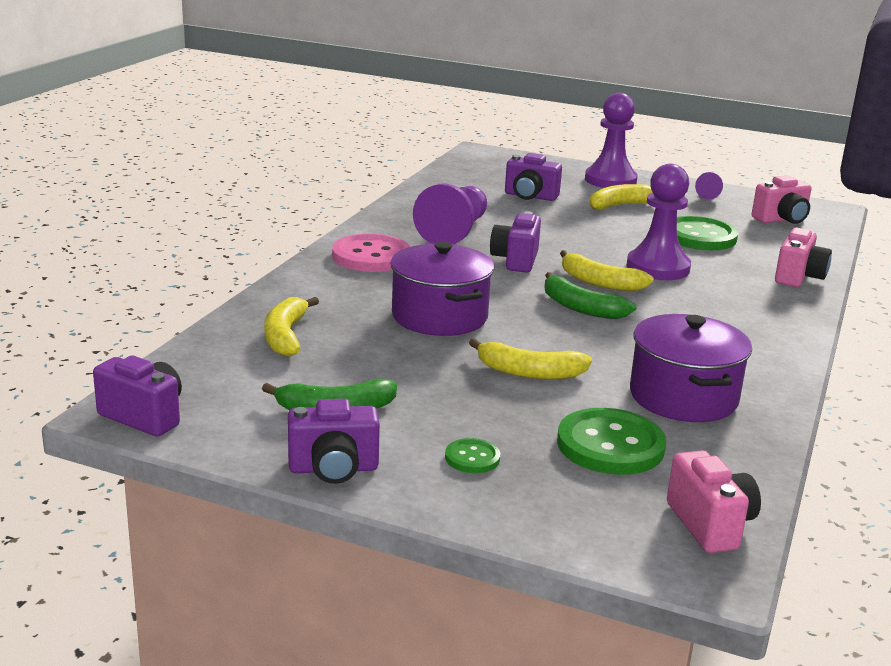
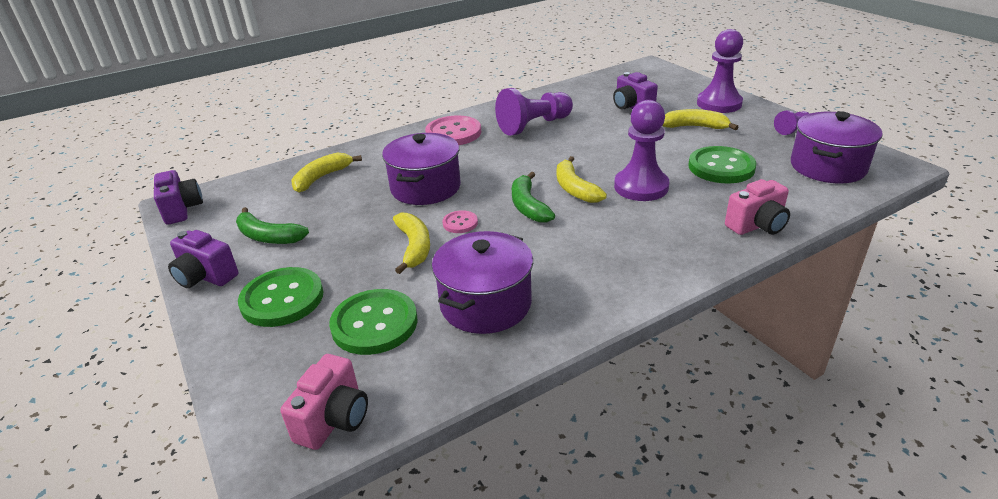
camera: 40 degrees right, 10 degrees up
(472, 458) = (282, 299): green button -> green button, size x2.00
(515, 260) = (541, 156): purple camera -> none
(529, 372) = (414, 247): yellow banana -> yellow banana turned 150 degrees counterclockwise
(538, 339) = (460, 223): none -> pink button
(781, 220) = (827, 167): pink camera -> purple pot

